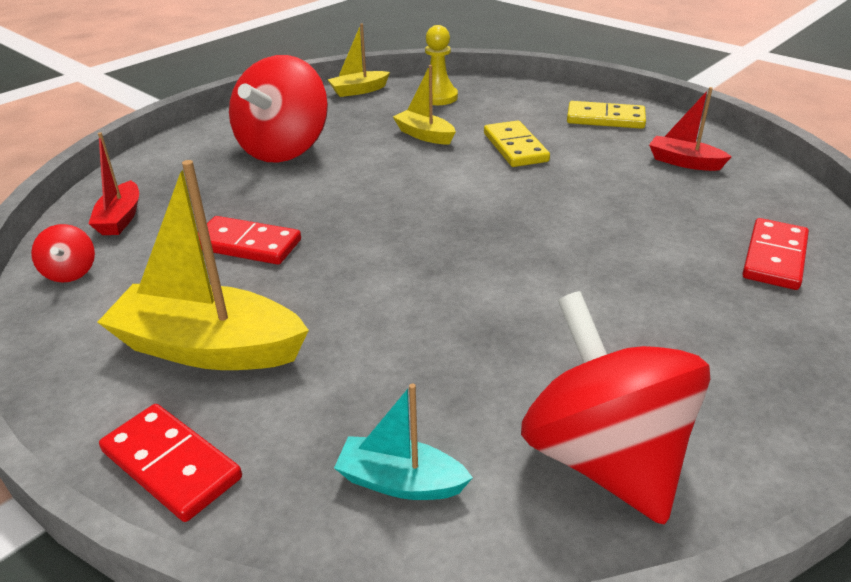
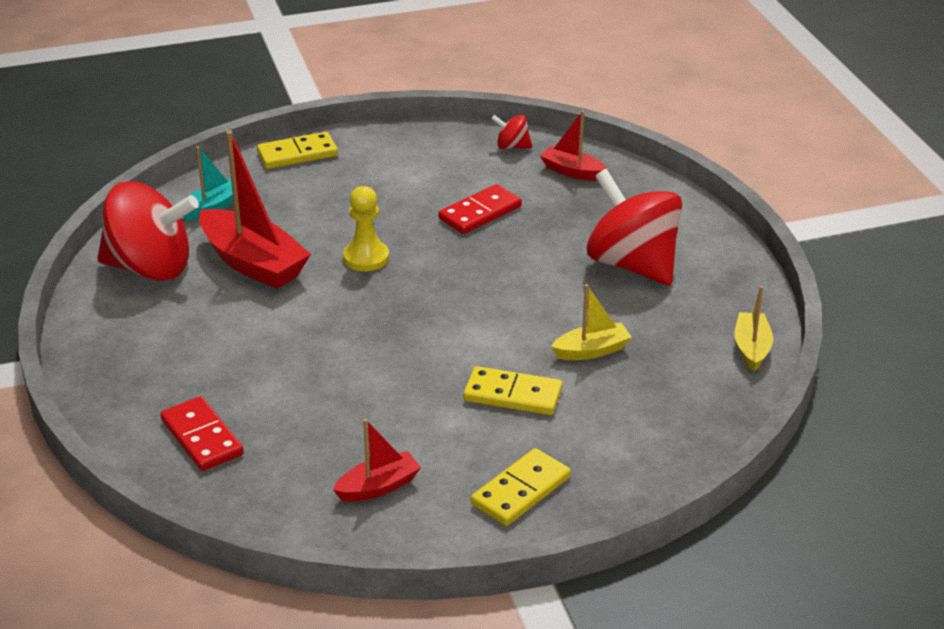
camera: 120 degrees right, 0 degrees up
(171, 464) = (297, 154): red domino -> yellow domino
(209, 348) = (376, 178): yellow boat -> none
(438, 97) = (686, 396): yellow pawn -> yellow pawn (366, 258)
(493, 363) = (253, 263): none -> red boat

